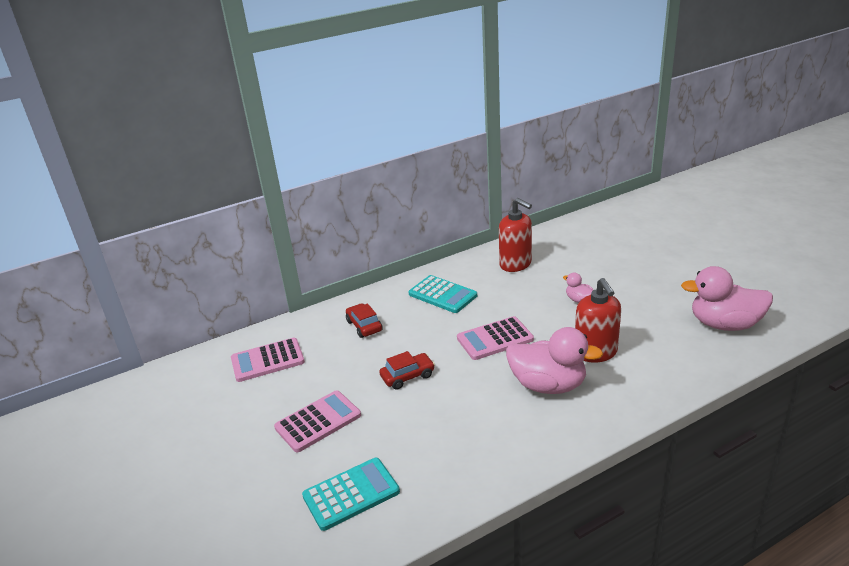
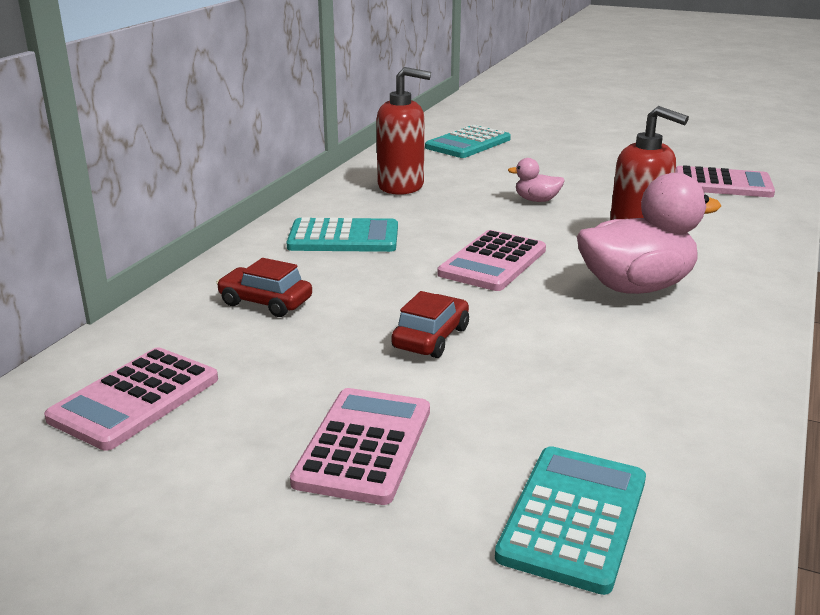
camera: 40 degrees left, 5 degrees down
(599, 237) = (468, 143): none -> turquoise calculator
(724, 324) = (722, 184): pink duck -> pink calculator

